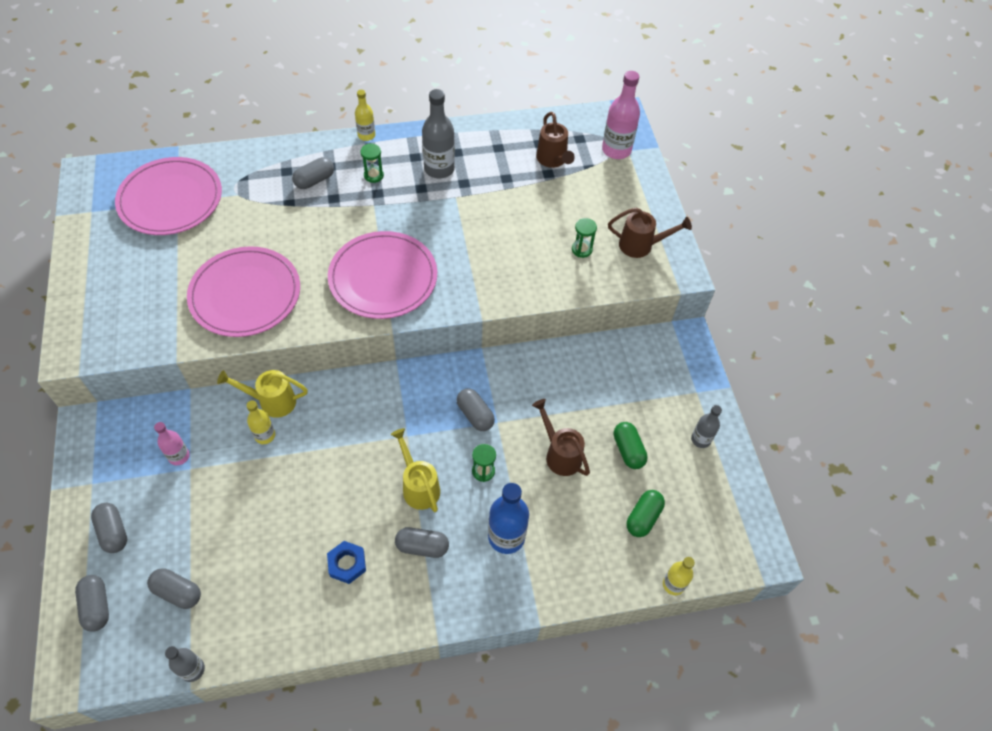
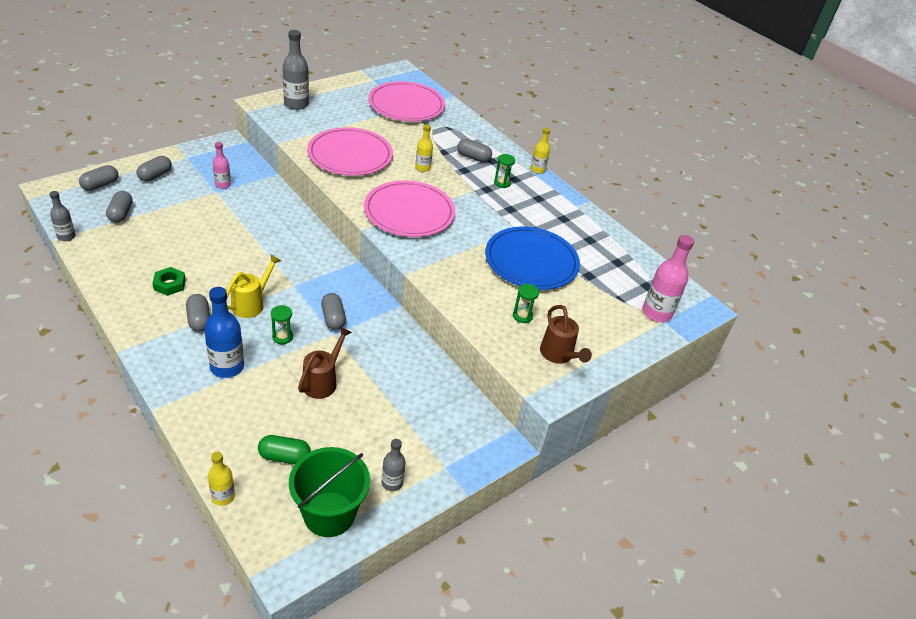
camera: 60 degrees right, 15 degrees down
(265, 435) = (257, 216): yellow bottle -> yellow bottle (422, 168)
(272, 401) = (287, 211): yellow watering can -> none
(347, 564) = (169, 284): blue nut -> green nut
(439, 169) = (538, 213): grey bottle -> grey bottle (296, 104)
(475, 415) = (333, 318): grey capsule -> grey capsule turned 45 degrees counterclockwise
(509, 208) = (531, 261): none -> blue plate
(553, 160) = (606, 275): brown watering can -> none
(628, 450) = (350, 428): green capsule -> none
(719, 501) = (329, 514): none -> green bucket

